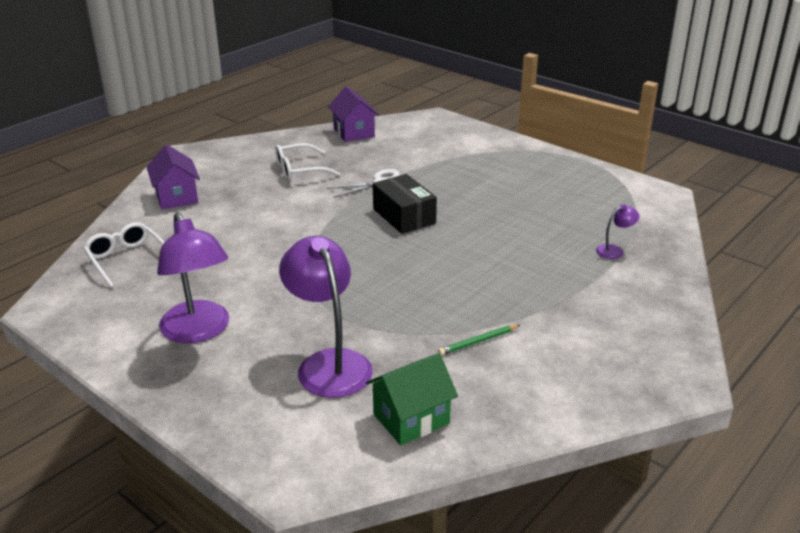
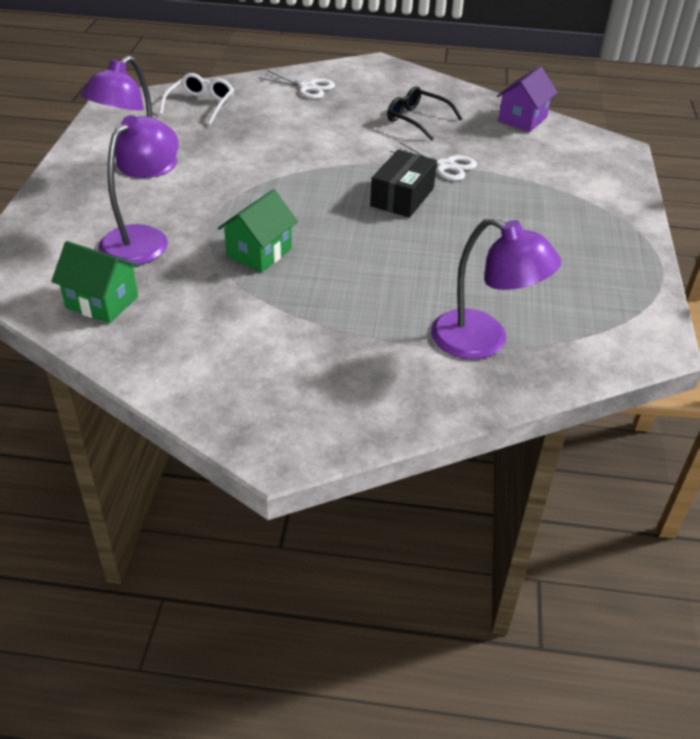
camera: 55 degrees right, 10 degrees up
(176, 197) = (307, 87): purple house -> white scissors
(300, 170) = (417, 120): white glasses -> black glasses
(415, 307) = (259, 253): none -> green house
(478, 341) = (237, 303): green pencil -> none
(614, 250) = (483, 341): purple lamp -> purple lamp, size x2.29

